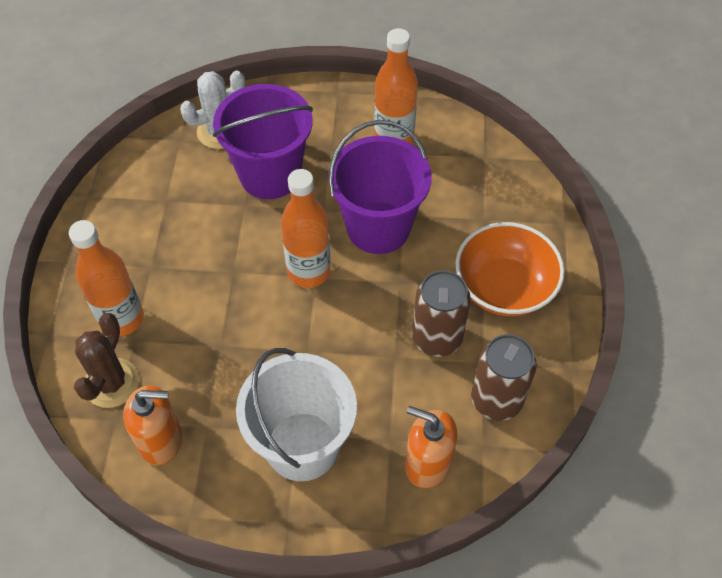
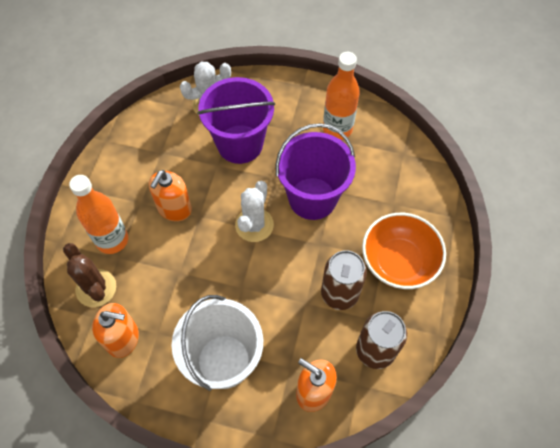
camera: 10 degrees right, 5 degrees up
(111, 383) = (96, 288): brown cactus -> brown cactus turned 60 degrees counterclockwise
(198, 267) = (174, 209): none -> orange soap dispenser
(309, 271) = (254, 225): orange bottle -> white cactus

